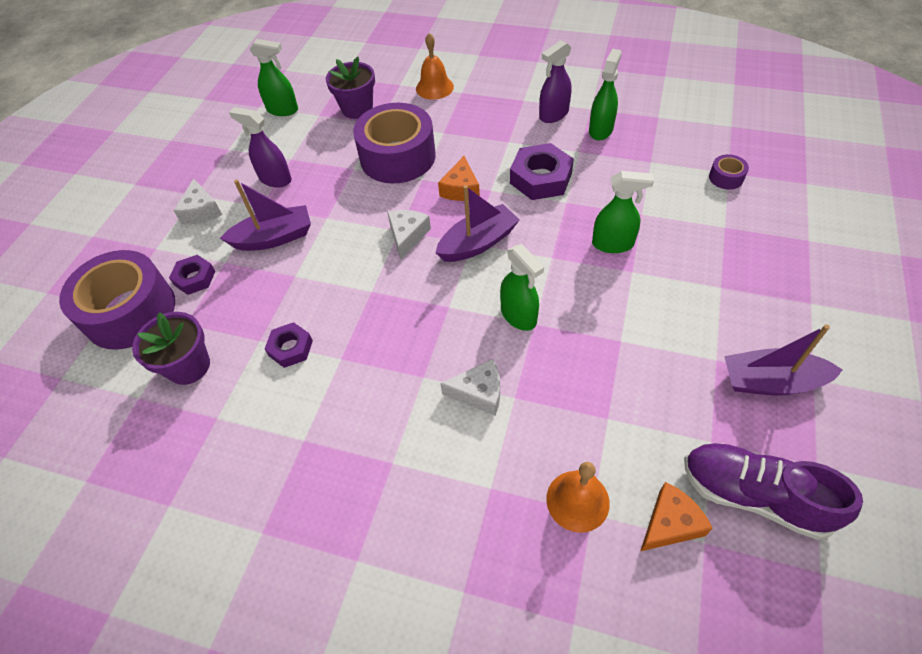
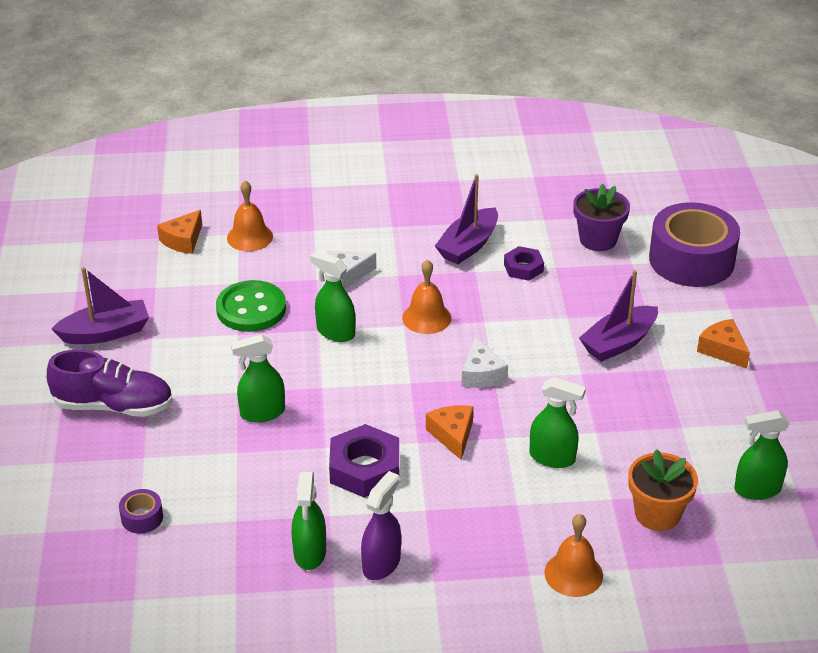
camera: 155 degrees right, 15 degrees down
(195, 278) = (661, 294): purple nut -> none
(201, 211) = (722, 350): white cheese -> orange cheese
(275, 179) = (676, 399): purple spray bottle -> none
(357, 108) = (657, 514): purple flower pot -> orange flower pot
(397, 157) = (552, 457): purple tape -> green spray bottle
(422, 309) = (426, 318): none -> orange bell
(478, 243) = (403, 383): purple boat -> purple boat (468, 245)
(599, 372) = (251, 309): none -> green button
(753, 495) = (124, 265): purple shoe -> purple shoe (114, 406)

